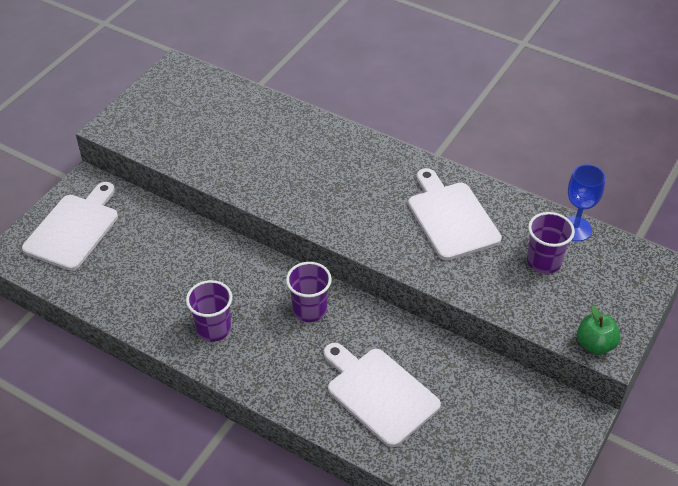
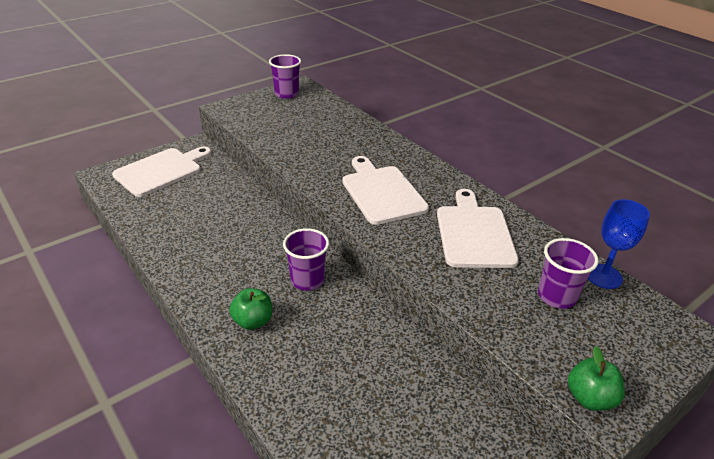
camera: 20 degrees right, 10 degrees down
(213, 329) = (213, 270): purple cup -> purple cup (286, 94)
(284, 367) = (253, 321): none -> green apple
(379, 393) = (330, 375): white cutting board -> white cutting board (381, 192)

